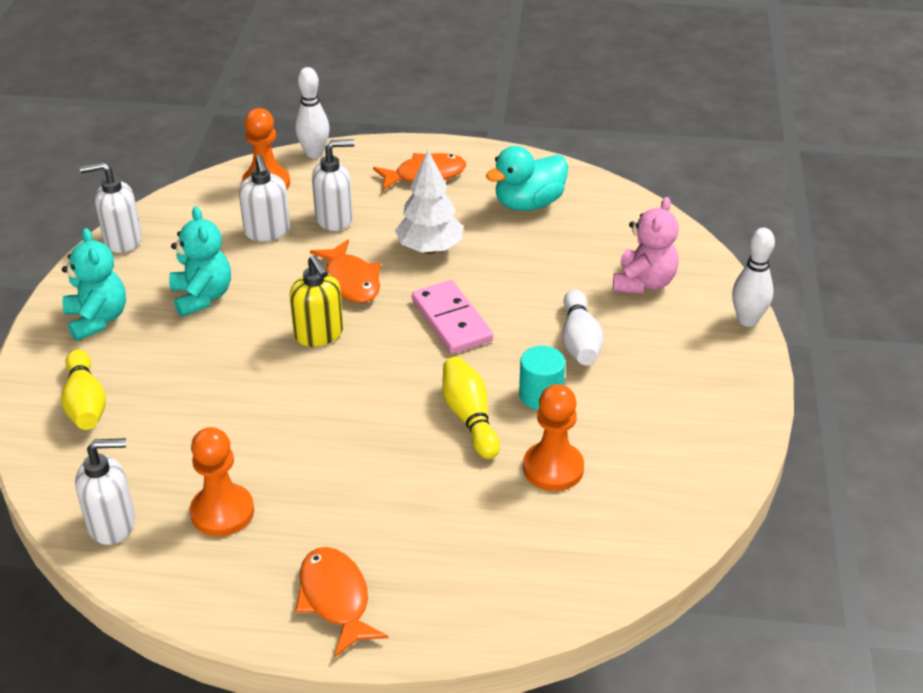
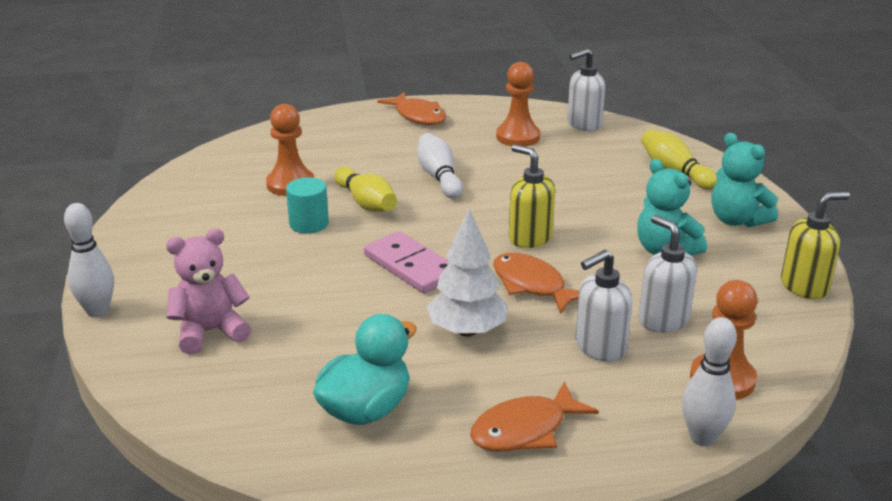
camera: 165 degrees right, 10 degrees down
(122, 240) = (804, 286): white soap dispenser -> yellow soap dispenser
(579, 341) = (278, 267): white bowling pin -> white bowling pin (439, 177)
(643, 283) = (210, 332): pink teddy bear -> pink teddy bear turned 60 degrees clockwise

